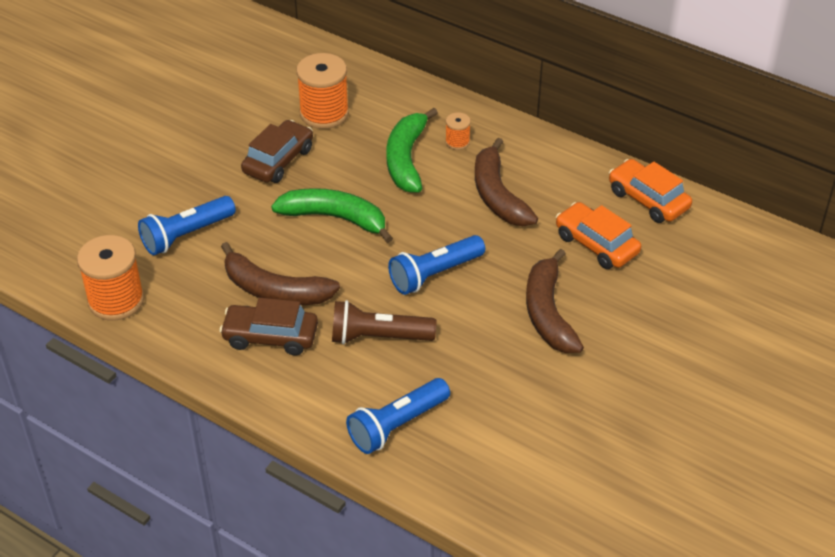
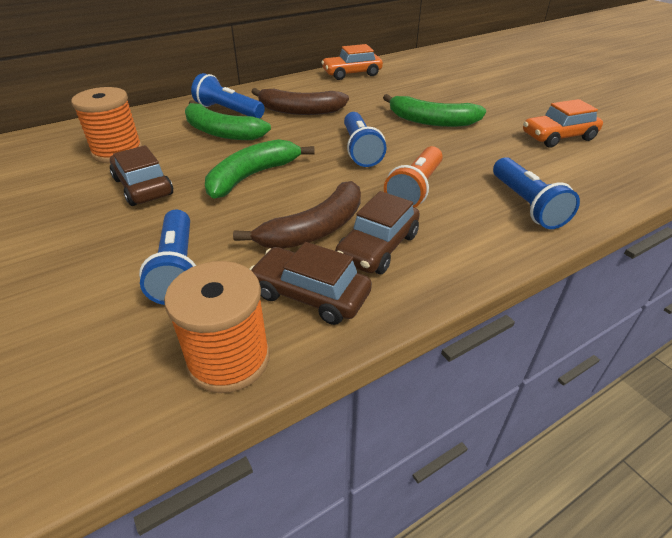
camera: 65 degrees left, 5 degrees down
(193, 316) = (310, 295): none -> brown car
(378, 337) = (415, 189): brown flashlight -> orange flashlight
(457, 142) = (228, 111): orange spool -> blue flashlight
(548, 313) = (431, 121): brown banana -> green banana
(596, 244) = (378, 94): orange car -> orange car (558, 137)

